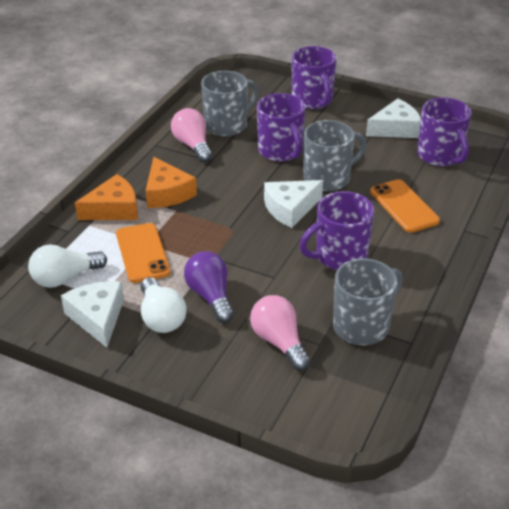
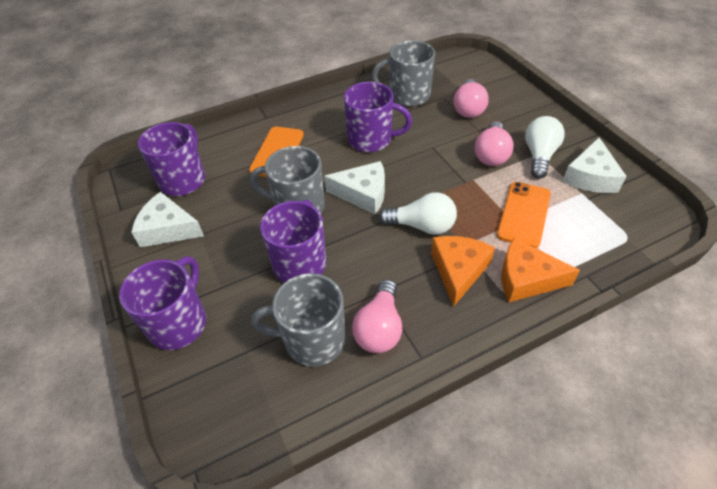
camera: 140 degrees left, 10 degrees up
(64, 278) = (608, 223): white light bulb -> white light bulb (422, 226)
(210, 296) = (491, 154): purple light bulb -> pink light bulb

